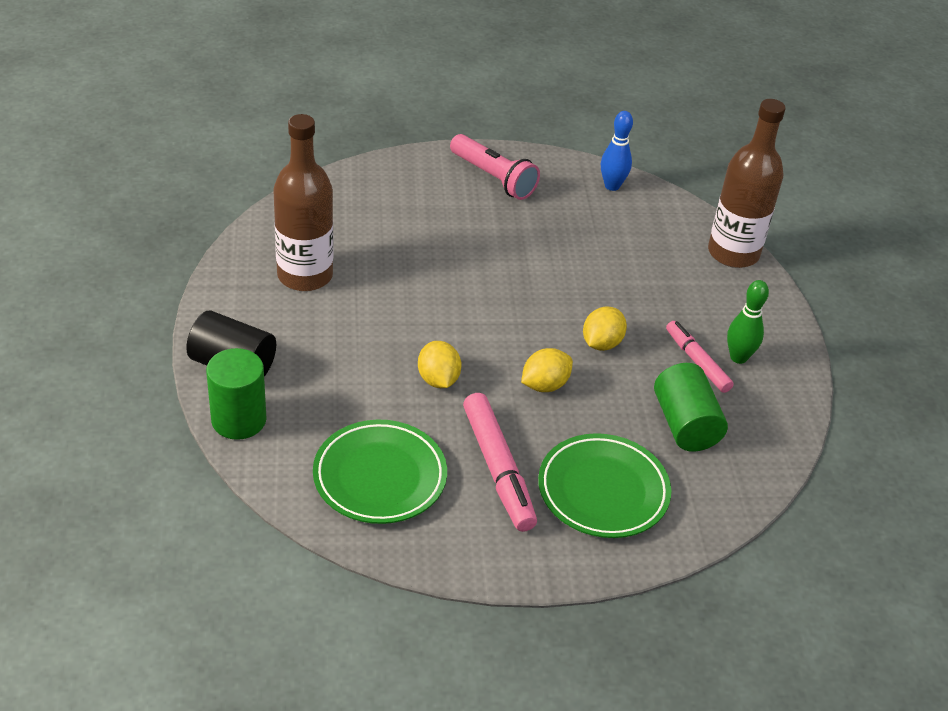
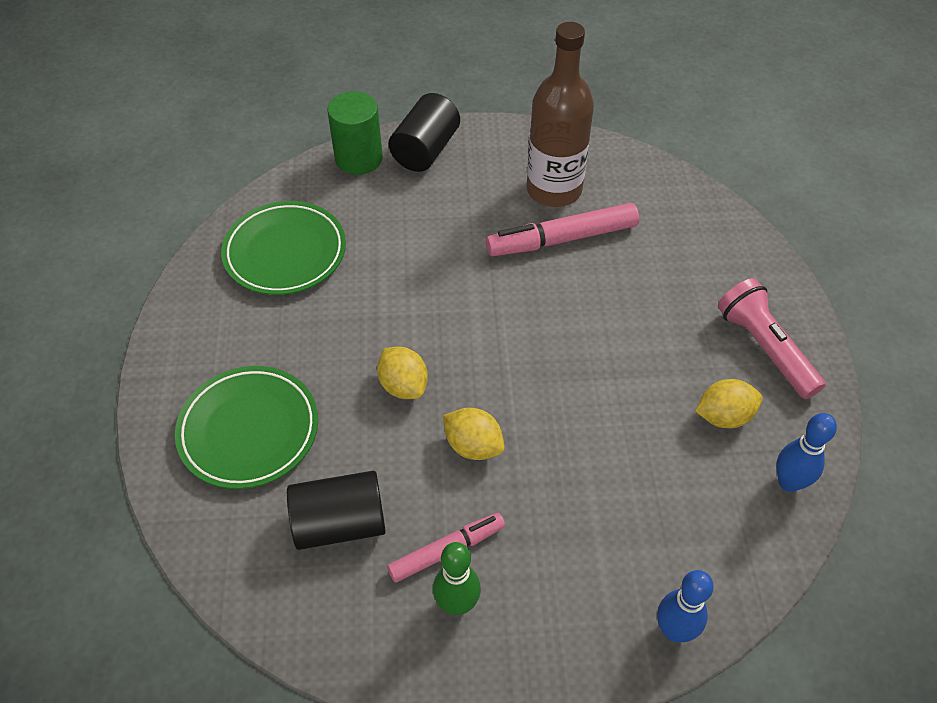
camera: 95 degrees right, 10 degrees up
(438, 379) = (410, 294): yellow lemon -> yellow lemon (723, 416)
(493, 178) = (764, 348): pink flashlight -> pink flashlight turned 105 degrees clockwise
(498, 469) = (286, 341): pink marker -> pink marker (562, 239)
(685, 424) = (340, 523): green cylinder -> black cylinder
(733, 253) = (674, 630): brown bottle -> blue bowling pin

